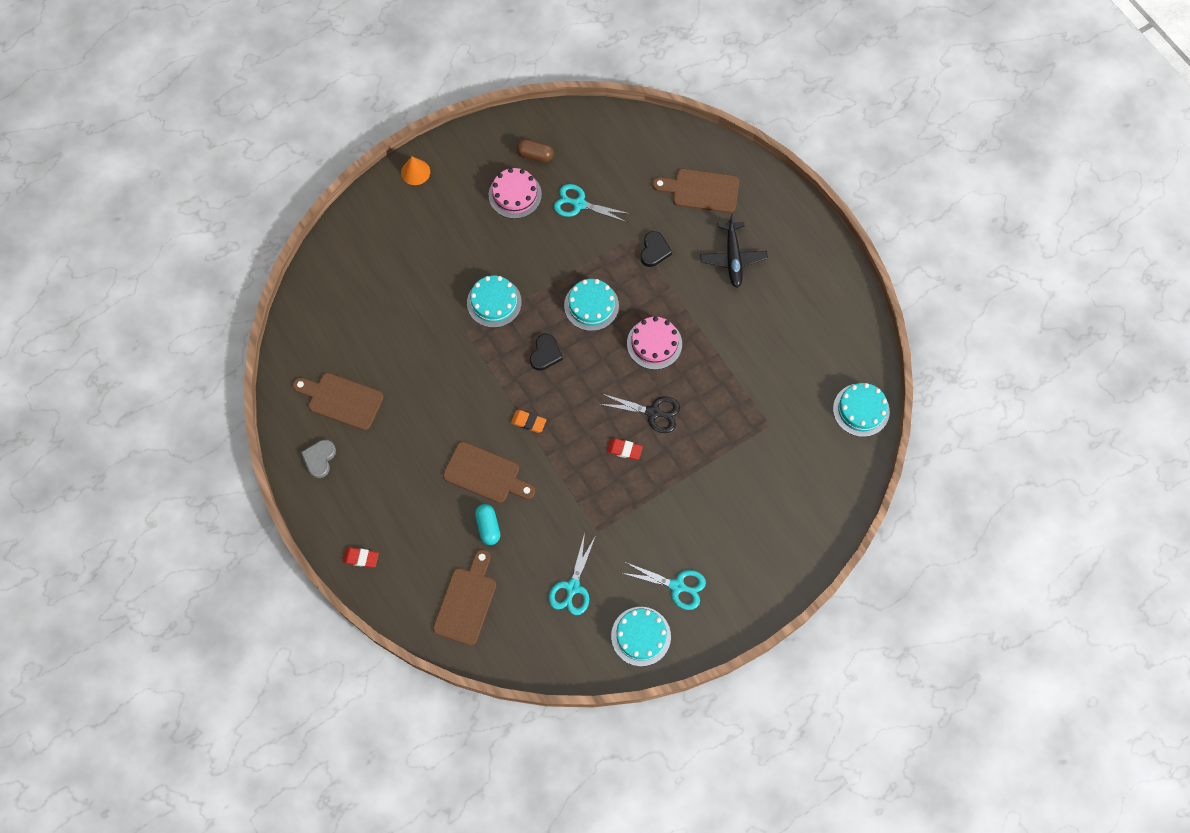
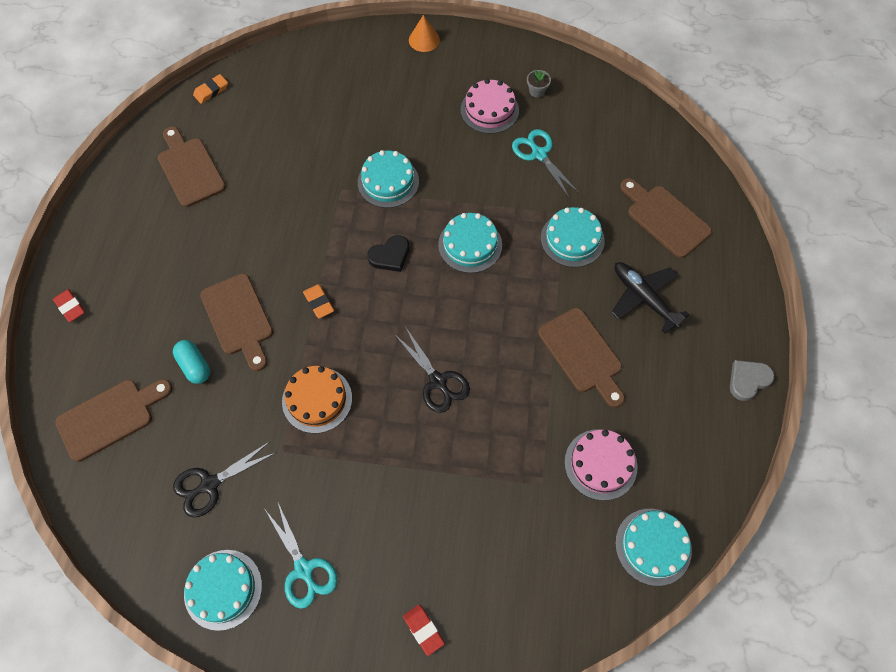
camera: 40 degrees right, 5 degrees down
(294, 330) = (211, 91): none -> orange eraser
(319, 459) = (125, 201): grey heart -> grey heart (748, 380)
(488, 527) = (194, 366): turquoise capsule -> turquoise capsule turned 60 degrees counterclockwise
(535, 155) = (537, 91): brown capsule -> grey flower pot
(572, 587) = (210, 484): turquoise scissors -> black scissors
(588, 484) = (317, 399): none -> orange cake
(624, 450) = (379, 395): red eraser -> red eraser (423, 630)
(654, 251) = (572, 239): black heart -> turquoise cake
(654, 343) = (497, 320): pink cake -> pink cake (600, 464)
(726, 324) = (582, 354): none -> brown cutting board
(733, 258) = (644, 298): black plane -> black plane turned 105 degrees clockwise

